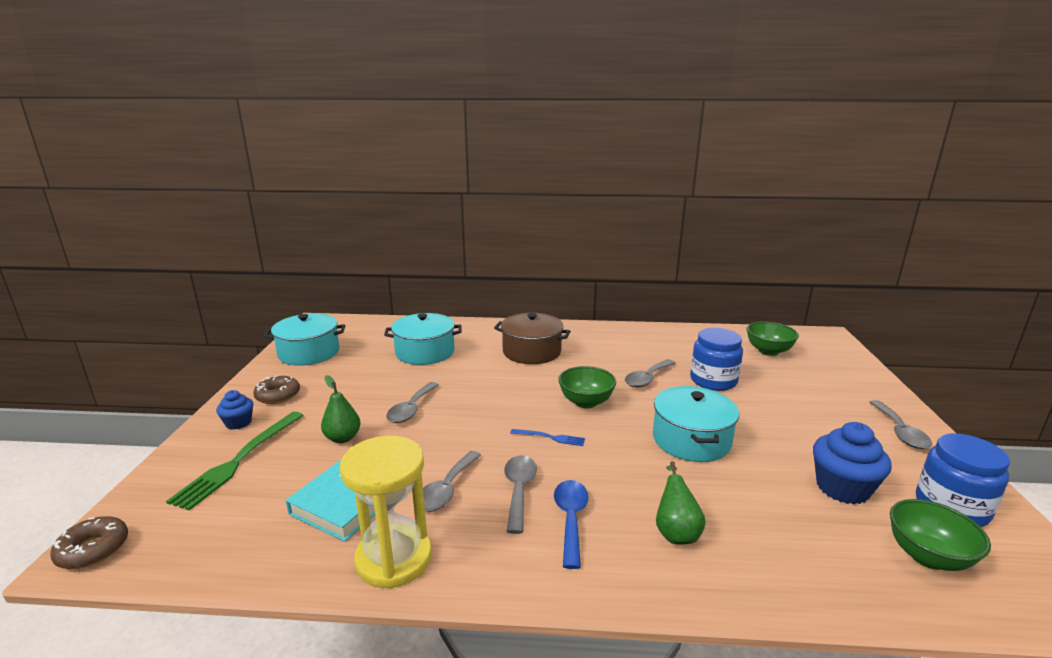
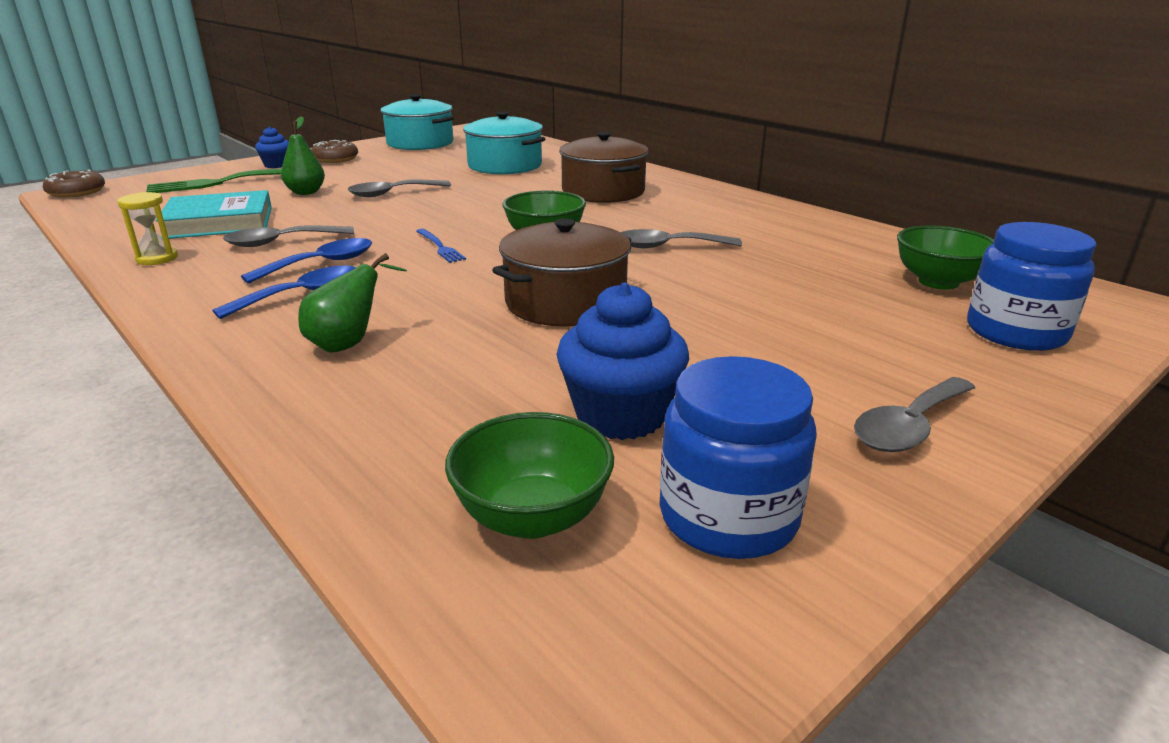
camera: 45 degrees right, 5 degrees up
(394, 559) = (157, 258): yellow hourglass -> yellow hourglass, size x0.48
(519, 490) = (321, 264): grey spoon -> blue spoon
(691, 440) = (565, 302): turquoise pot -> brown pot
(713, 381) = (751, 275): blue jar -> blue jar (1015, 332)

